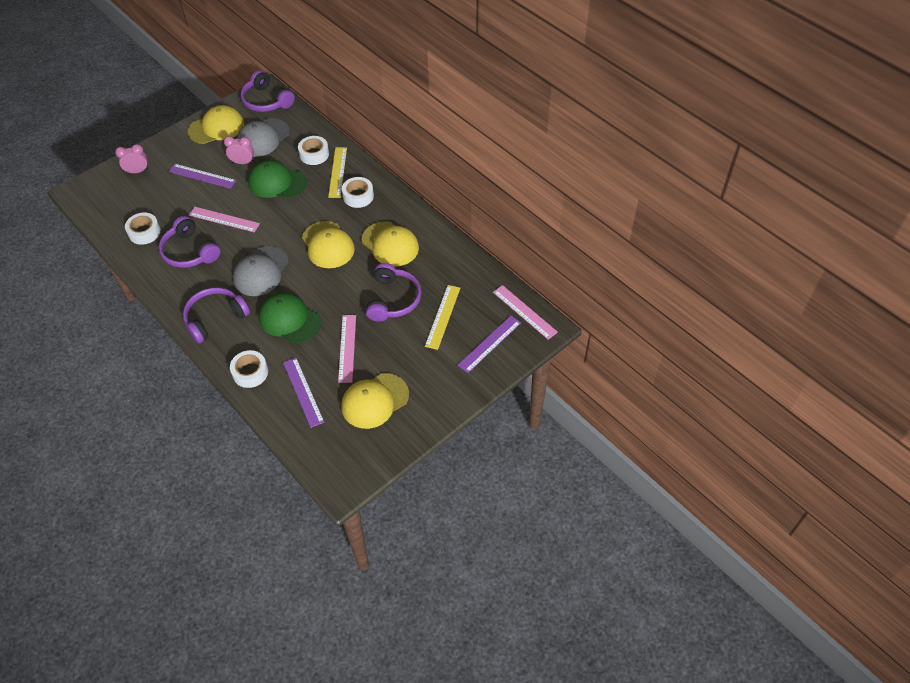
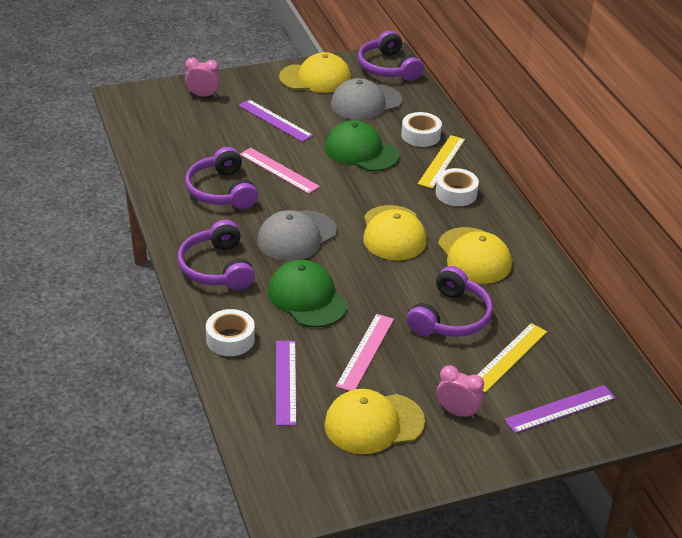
camera: 20 degrees right, 15 degrees down
(144, 232) = (179, 157): white tape -> none
(215, 318) = (217, 268): purple headphones -> purple headphones turned 90 degrees counterclockwise
(243, 162) = (329, 120): pink clock -> pink clock (457, 412)
(524, 312) = (626, 387): pink ruler -> none

